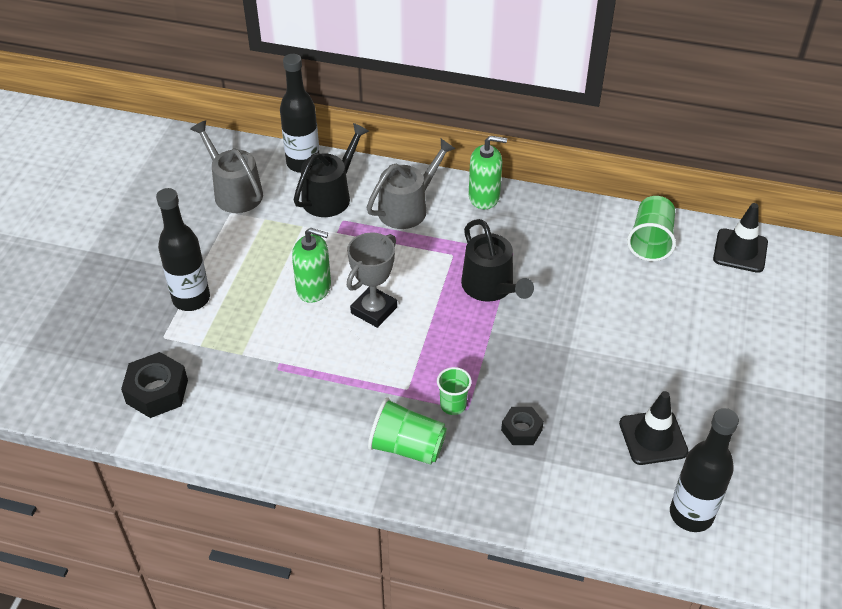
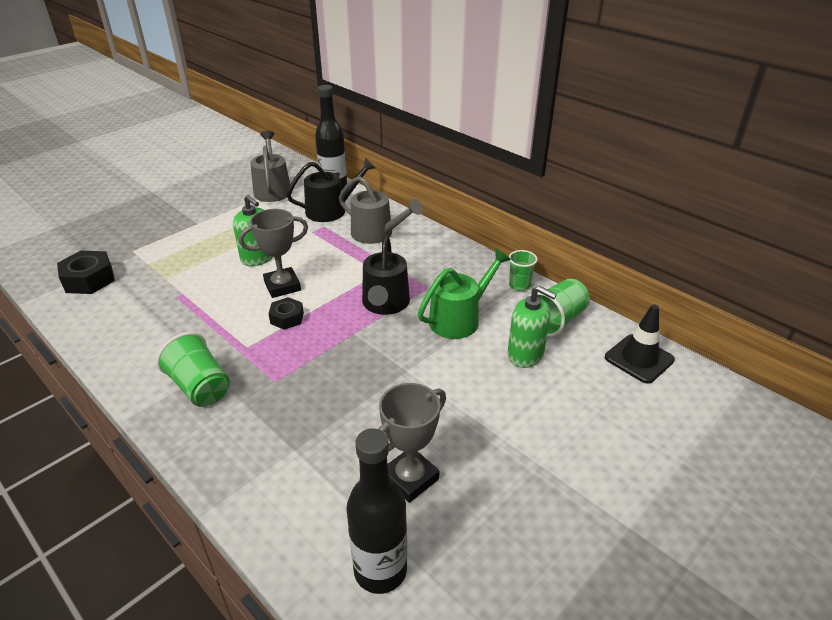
camera: 30 degrees right, 10 degrees down
(191, 299) = (175, 236): black bottle -> none
(407, 208) = (376, 234): grey watering can -> grey watering can turned 45 degrees clockwise
(453, 405) = (267, 373): green cup -> green cup (519, 285)
(484, 197) = (441, 245): green soap dispenser -> green soap dispenser (525, 355)
(521, 430) = (300, 416): black nut -> black nut (287, 318)
(569, 274) = (459, 319): none -> green watering can
(653, 437) = (410, 478): black traffic cone -> grey trophy

